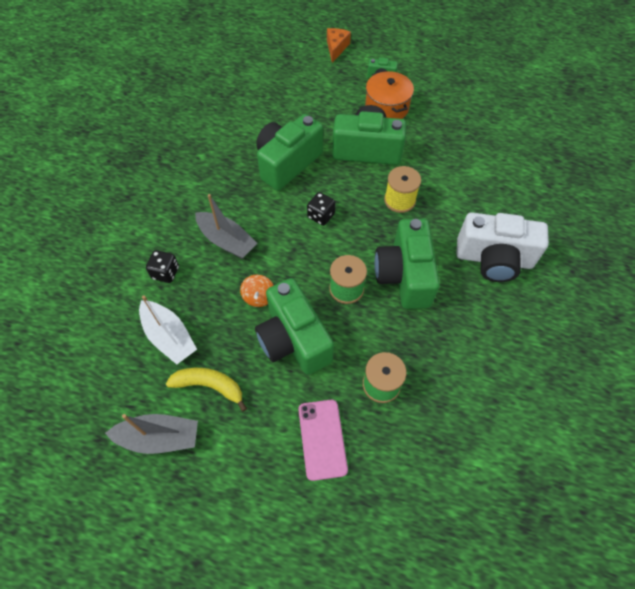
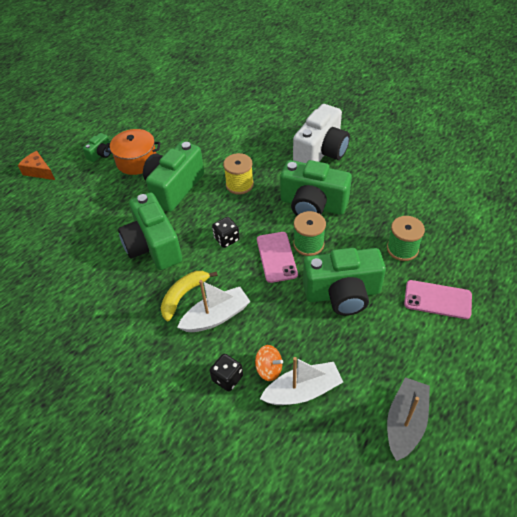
camera: 65 degrees left, 10 degrees down
(210, 386) = (366, 368): yellow banana -> yellow banana (184, 295)
(226, 241) = (216, 316): grey boat -> white boat
(258, 297) = (290, 307): orange spinning top -> orange spinning top (269, 369)
(316, 265) = (276, 257): none -> pink phone

